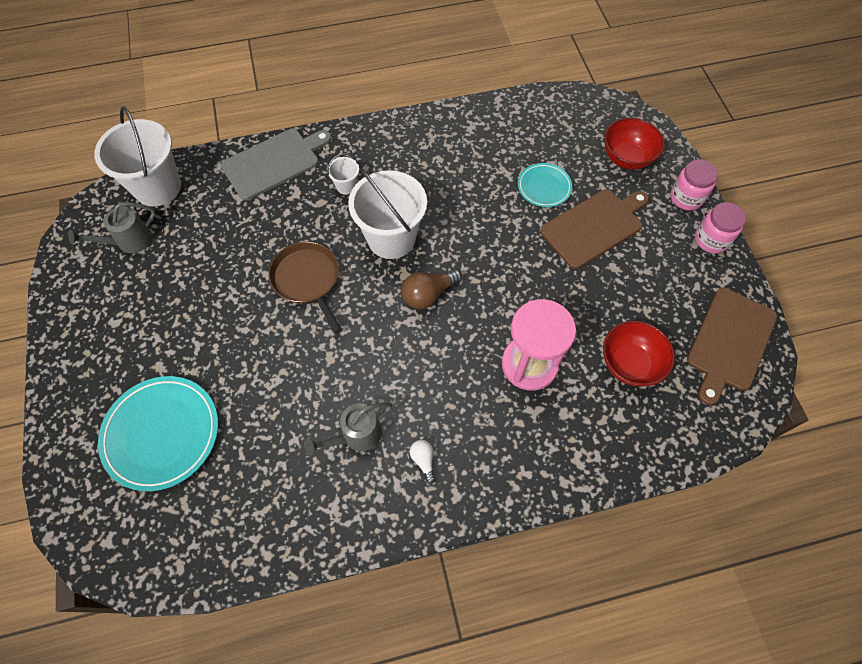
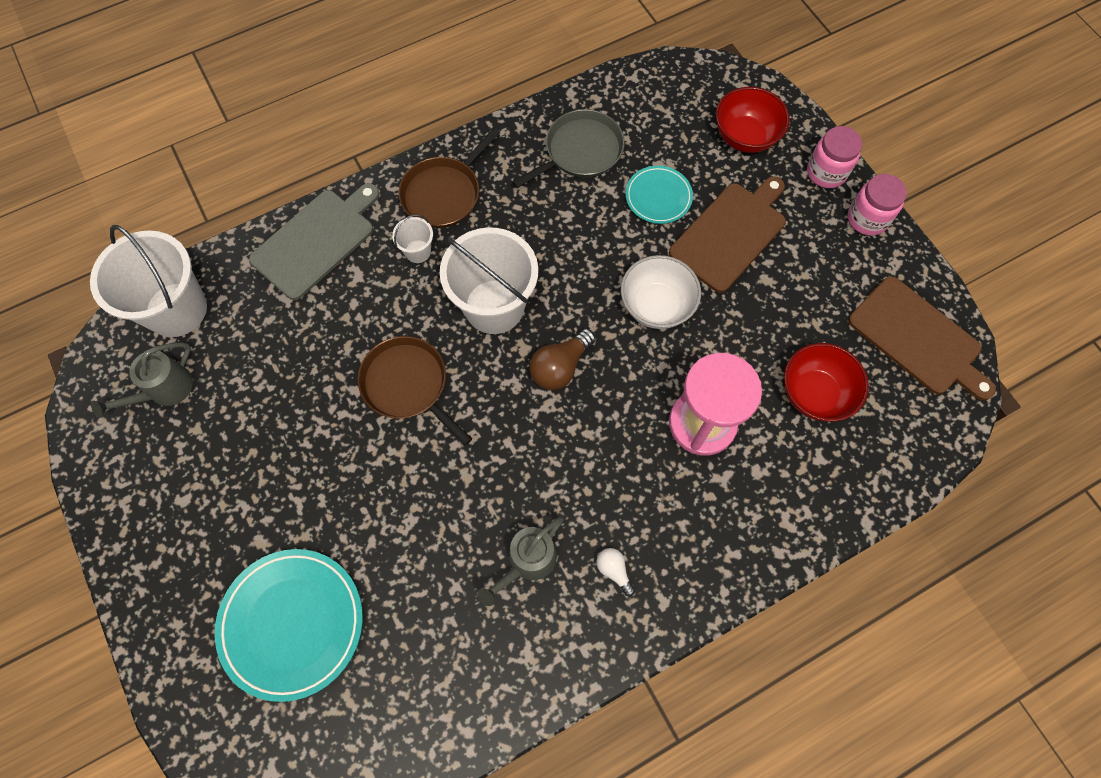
camera: 15 degrees left, 5 degrees up
(379, 149) = (444, 193): none -> brown pan
(492, 141) = (580, 151): none -> grey pan
(518, 267) = (656, 306): none -> white bowl
(729, 342) = (918, 339): brown cutting board -> brown cutting board turned 60 degrees counterclockwise

